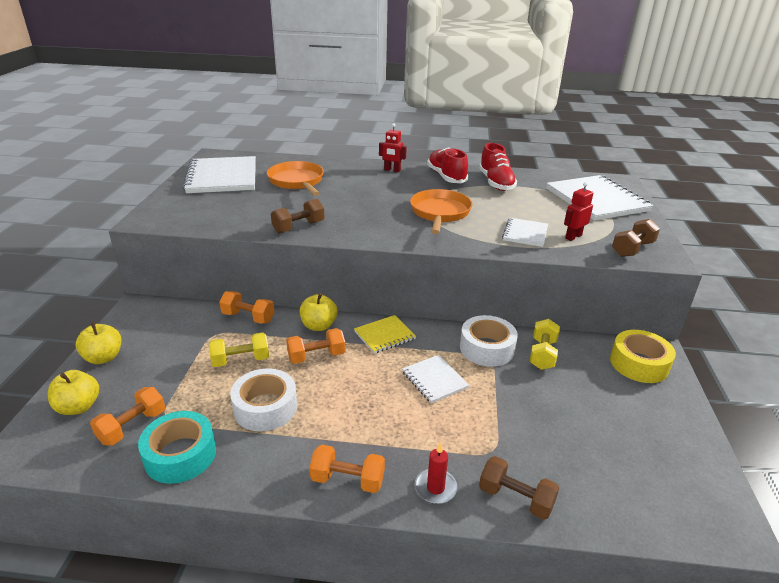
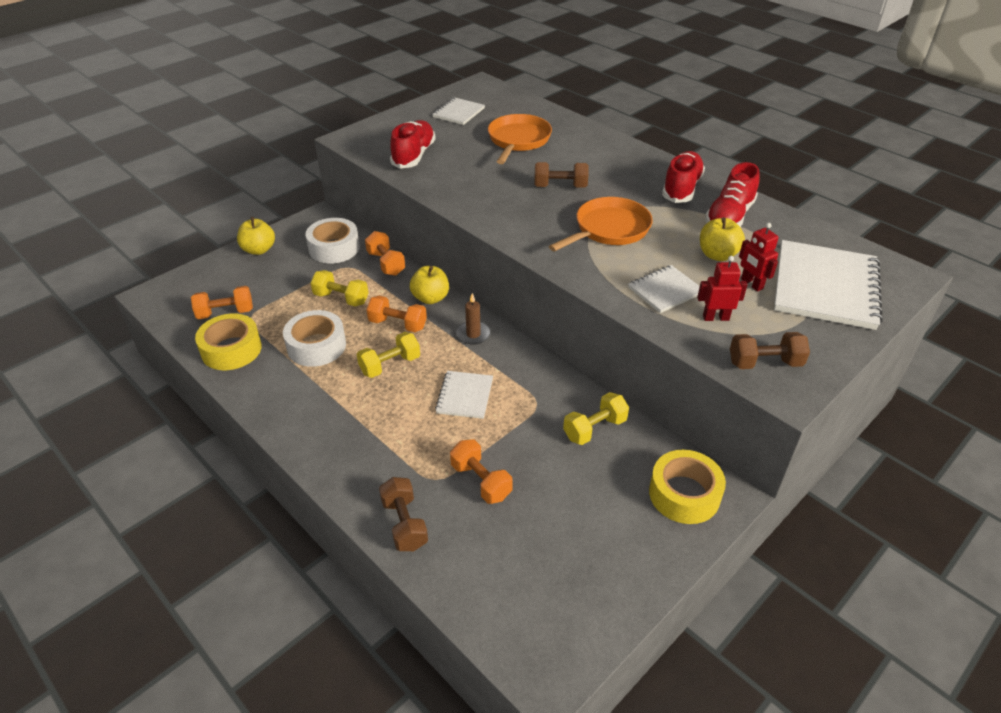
camera: 40 degrees right, 10 degrees up
(78, 407) = (211, 281): yellow apple -> yellow apple (717, 255)
(180, 455) = (231, 350): turquoise tape -> yellow tape
(222, 177) = (458, 113): white notebook -> white notebook, size x0.52
(226, 214) = (413, 155): none -> red shoe
(298, 227) = (456, 192): brown dumbbell -> brown dumbbell (560, 186)
(347, 480) = (308, 432): orange dumbbell -> orange dumbbell (481, 481)
(349, 389) = (390, 365): none -> yellow dumbbell
(384, 335) = (473, 334): yellow notebook -> brown candle
(392, 170) = (632, 159): red robot -> red robot (751, 284)
(435, 488) = (358, 477): red candle -> none
(487, 348) = (548, 394): white tape -> white tape (334, 248)

